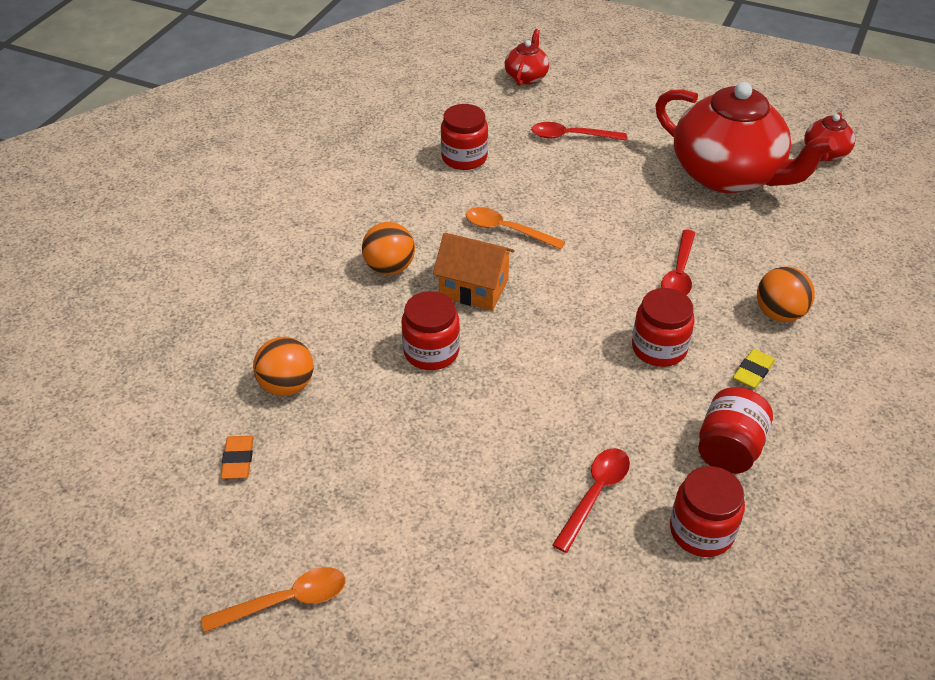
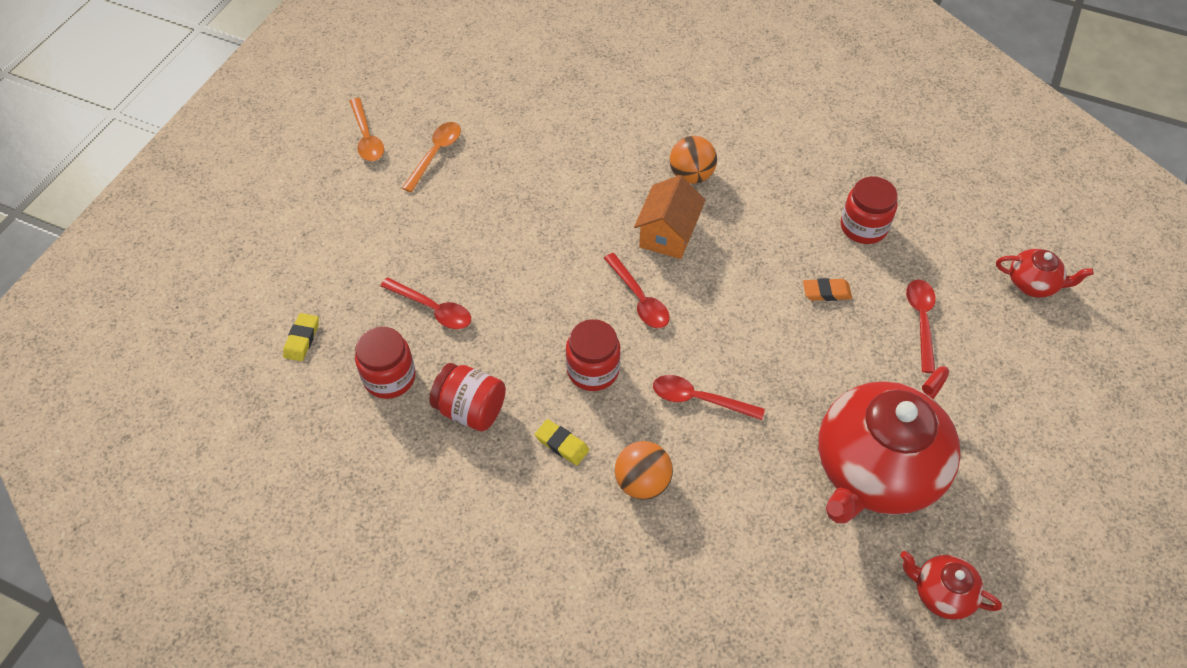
camera: 90 degrees right, 10 degrees up
(238, 460) = (484, 103): orange eraser -> orange eraser (826, 292)
(287, 385) = (553, 122): orange ball -> none
(431, 352) = (589, 206): red jar -> none
(507, 230) = (752, 260): orange spoon -> orange spoon (435, 154)
(563, 312) = (639, 299): none -> red spoon
(660, 639) = (302, 339): none -> yellow eraser

